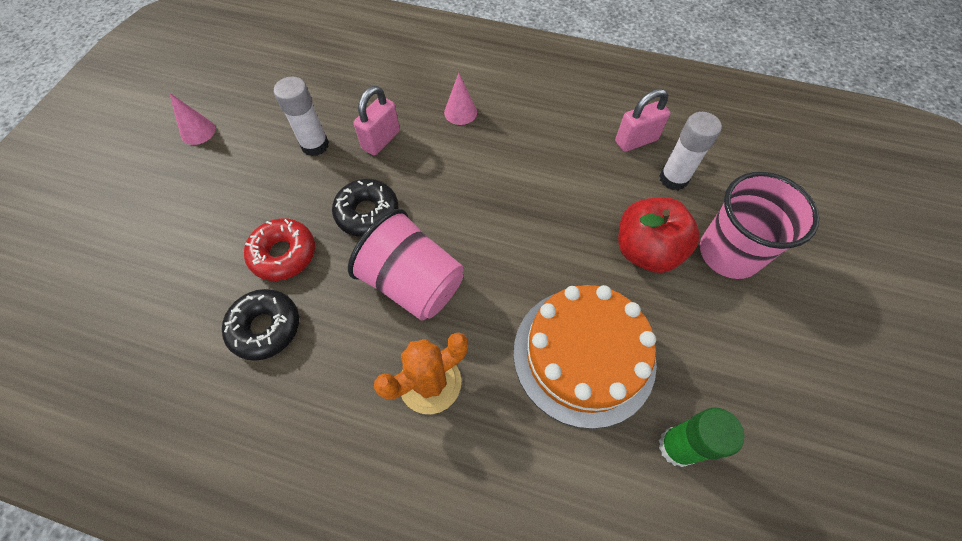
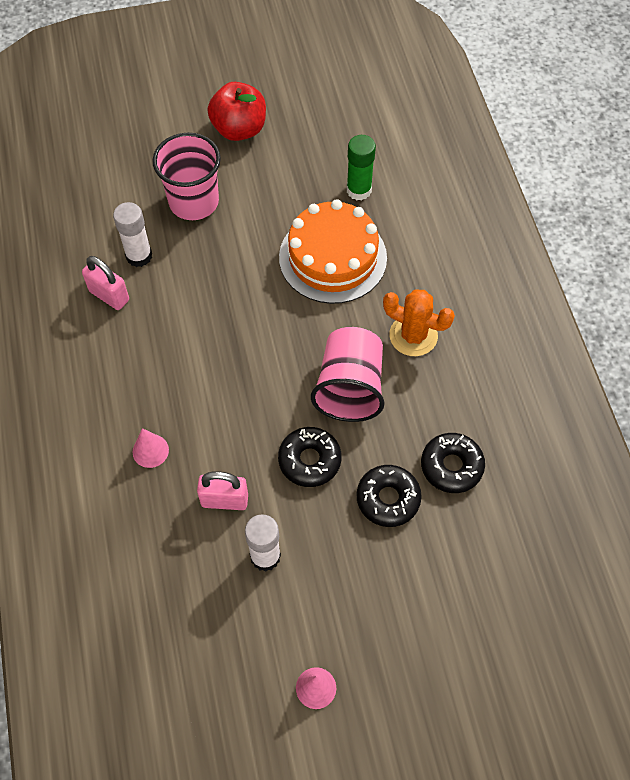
camera: 120 degrees left, 0 degrees up
(283, 254) = (388, 499): red donut -> black donut
(646, 251) = (223, 251): red apple -> red apple (239, 129)

